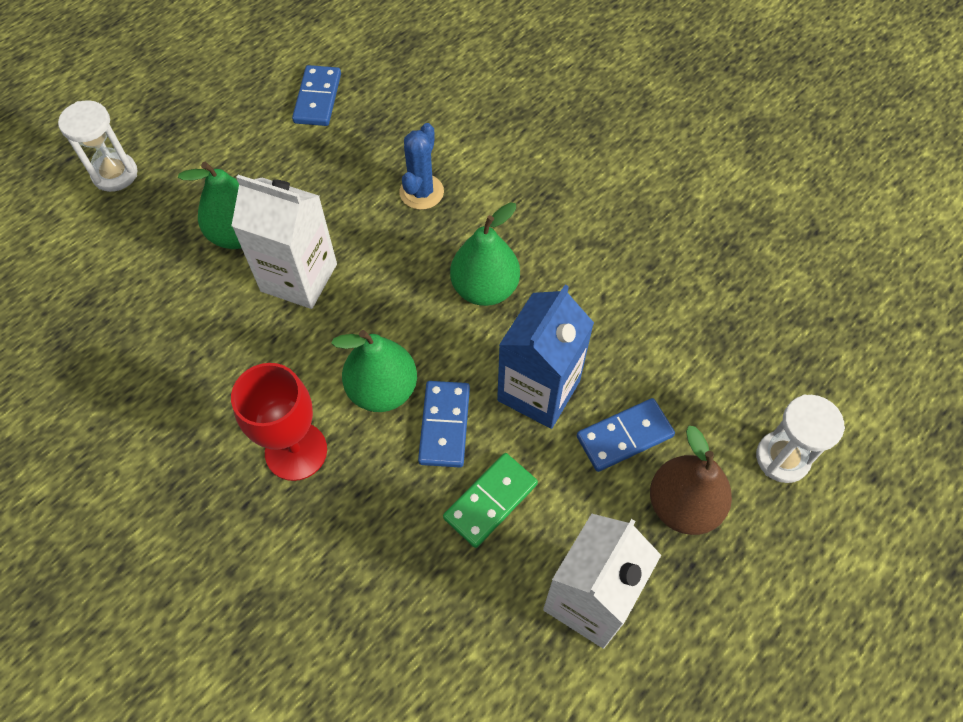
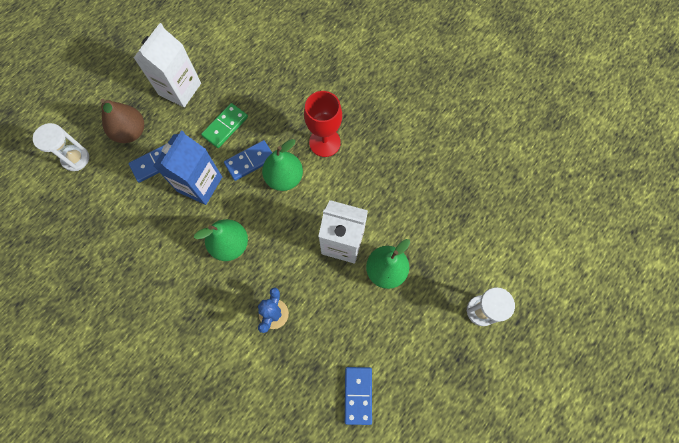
camera: 175 degrees right, 10 degrees up
(444, 425) = (250, 161): blue domino -> blue domino turned 60 degrees clockwise

